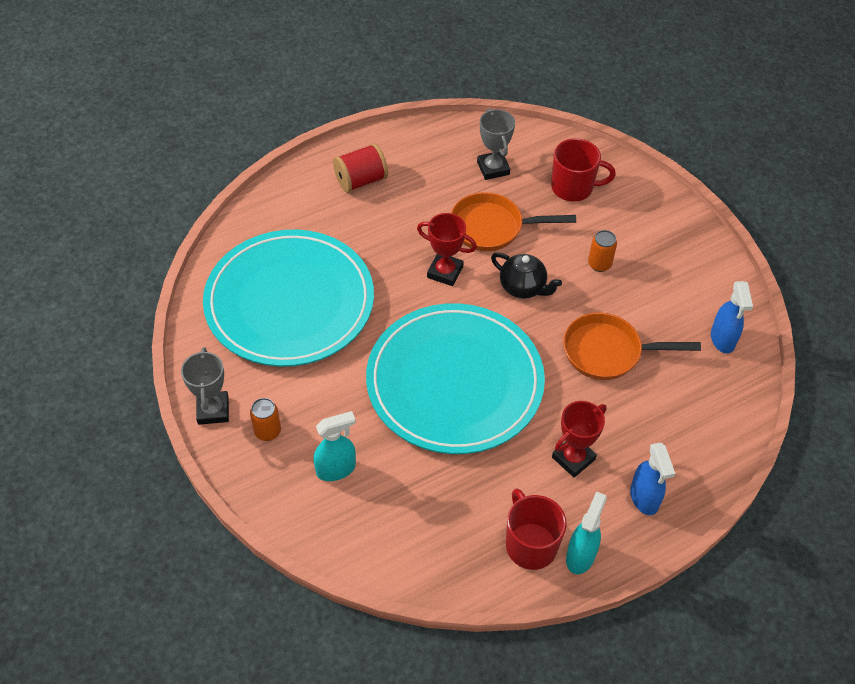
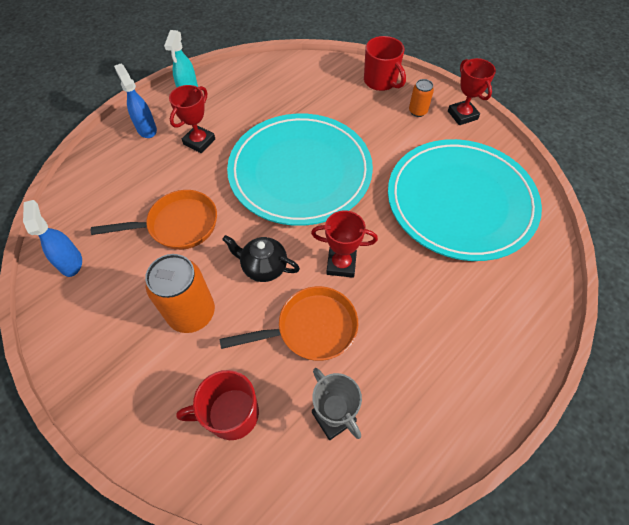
camera: 165 degrees right, 5 degrees up
(213, 410) = (462, 115): grey trophy -> red trophy
(336, 469) = (360, 101): turquoise spray bottle -> none
(361, 180) = (472, 352): red spool -> none
(530, 544) = (221, 90): red mug -> red mug (381, 81)
(599, 264) = (192, 313): orange can -> orange can, size x1.93

